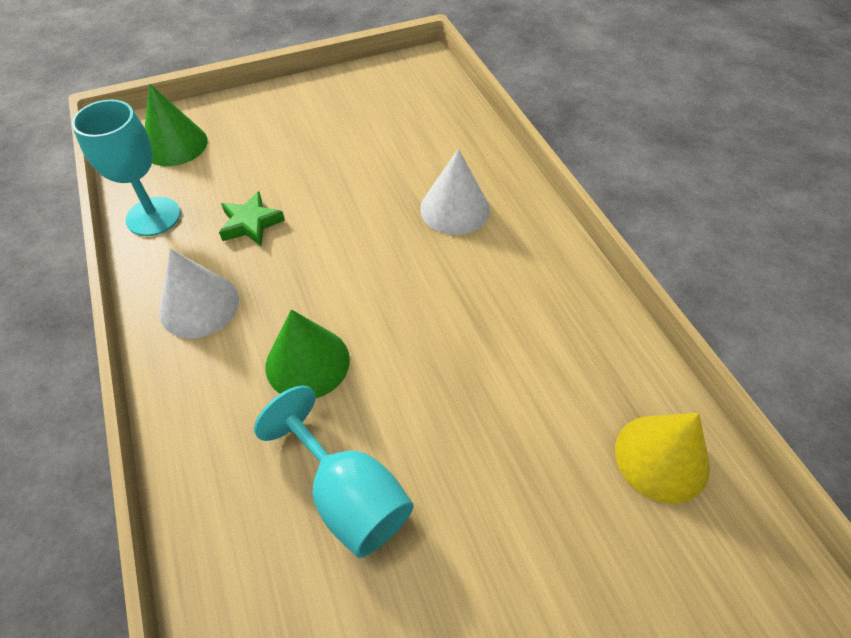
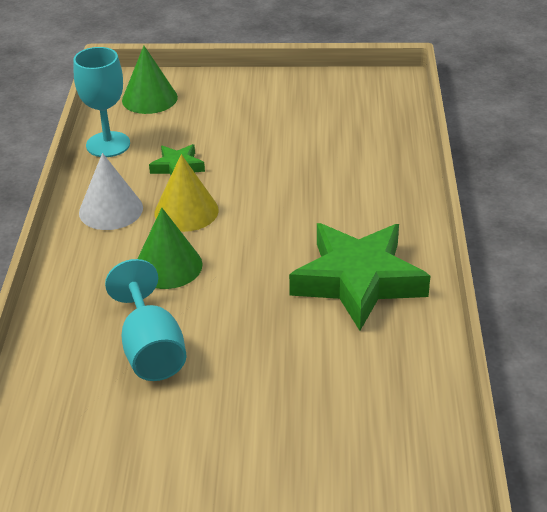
camera: 25 degrees right, 15 degrees down
(455, 209) = (347, 197): white cone -> none
(526, 311) = (358, 281): none -> green star
(661, 457) = (399, 401): yellow cone -> yellow cone (186, 211)

